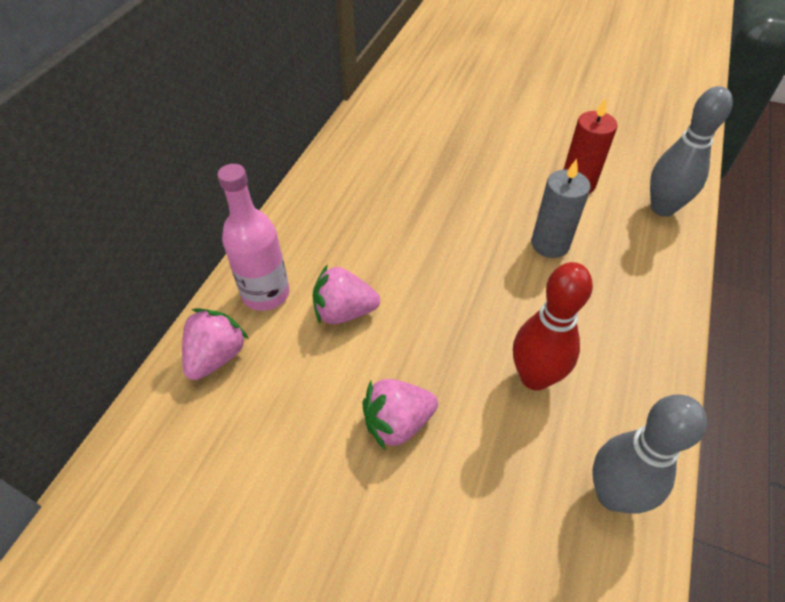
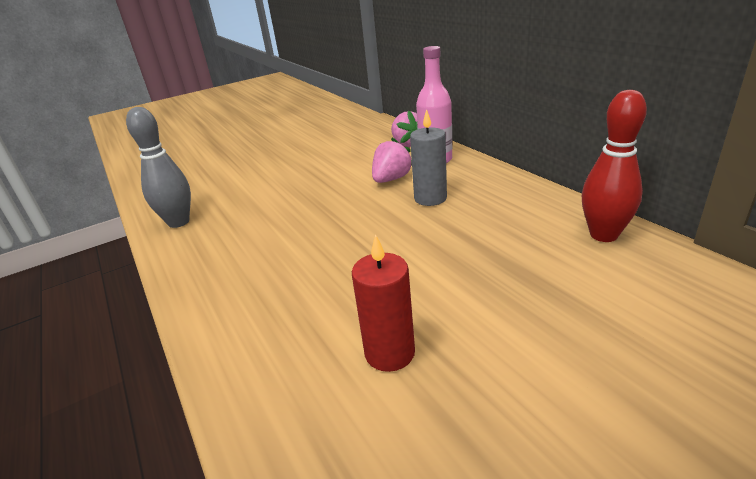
camera: 130 degrees right, 20 degrees down
(397, 423) = (304, 178): pink strawberry -> none
(534, 377) = (260, 225): red bowling pin -> red bowling pin (603, 235)
(550, 244) = (339, 284): grey candle -> grey candle (430, 198)
(662, 208) = (276, 407): grey bowling pin -> none

